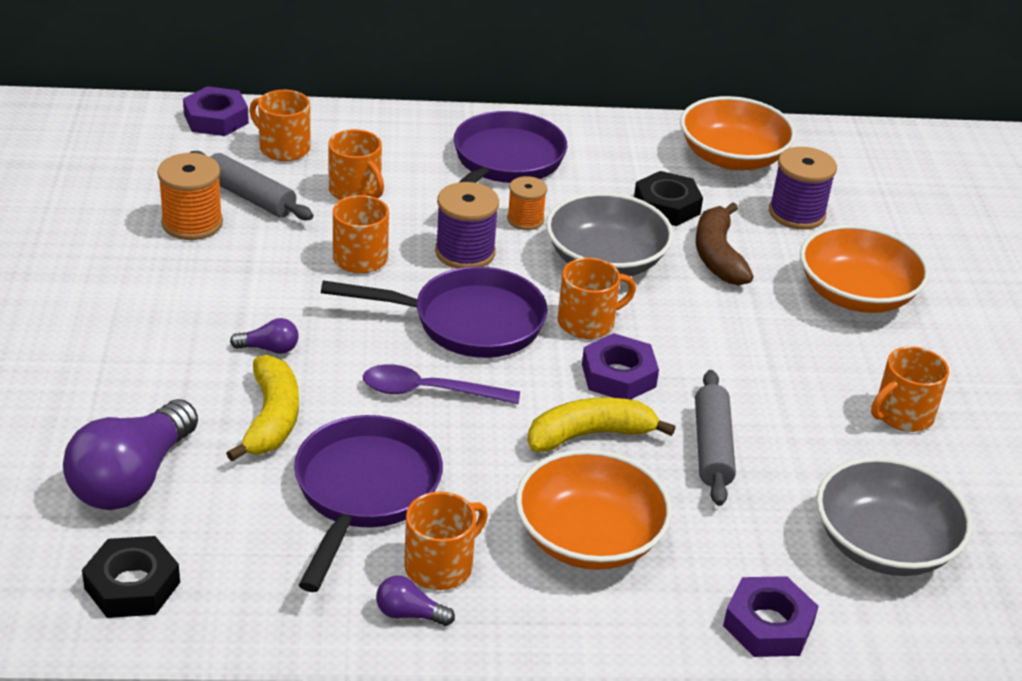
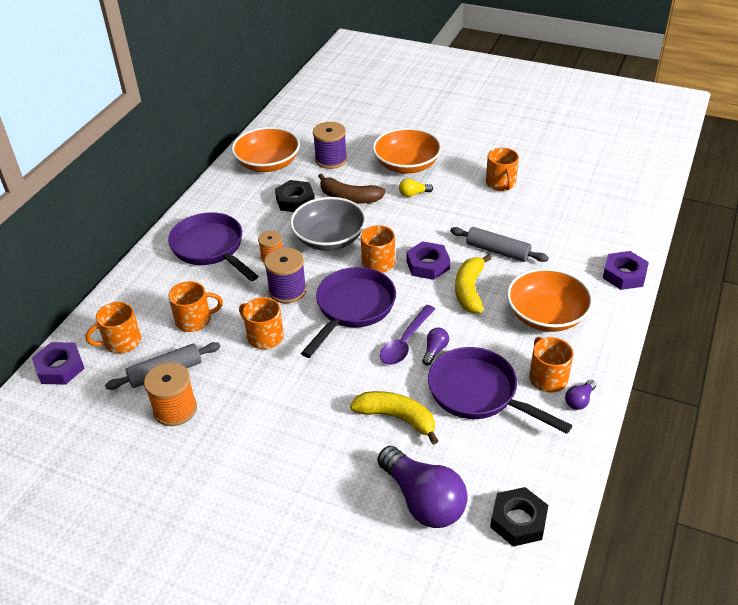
camera: 60 degrees left, 5 degrees up
(269, 349) = (330, 402): purple light bulb -> purple light bulb (435, 350)
(785, 320) = (413, 194): none -> yellow light bulb
(884, 544) = (584, 221): grey bowl -> none

